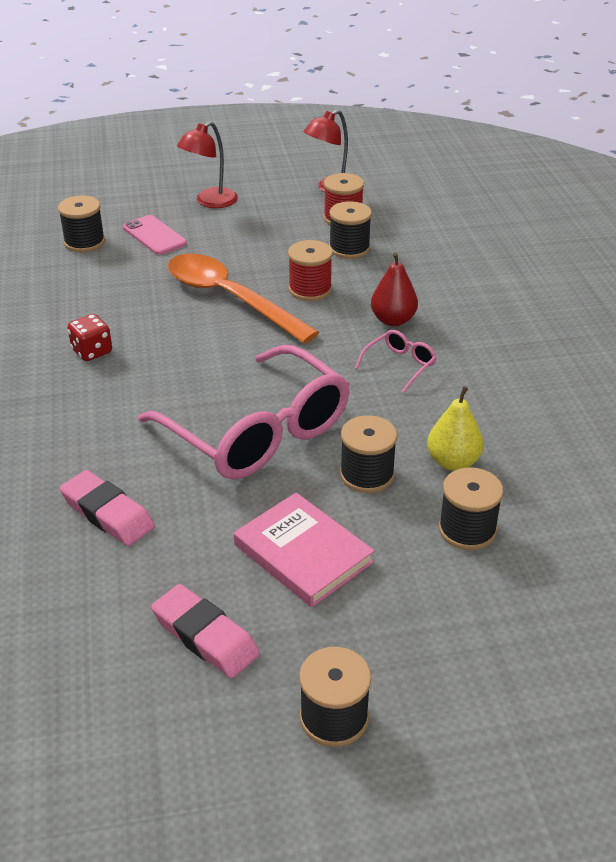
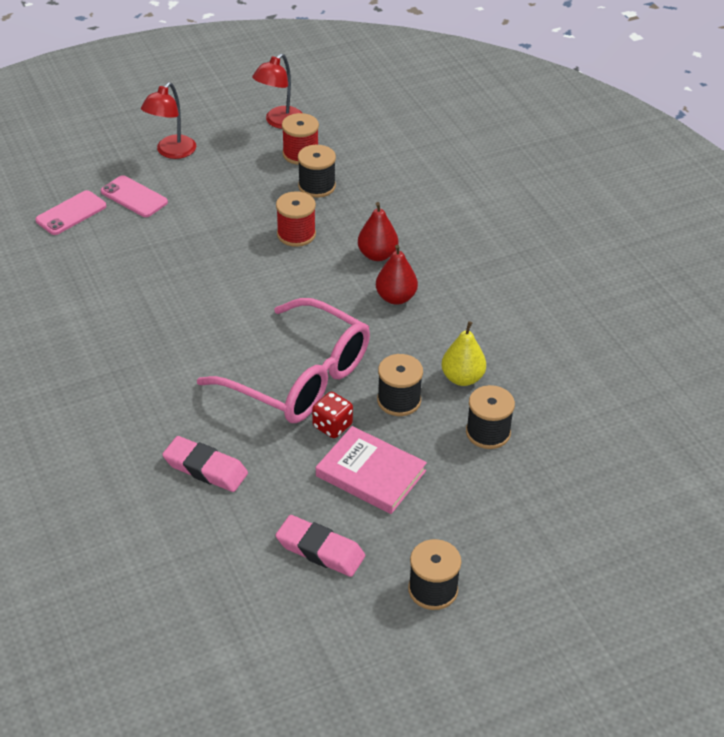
camera: 15 degrees left, 5 degrees up
(84, 242) = (71, 213): black spool -> pink phone
(92, 351) = (128, 325): red dice -> red dice (332, 426)
(230, 298) = (229, 254): orange spoon -> none
(400, 365) = (396, 298): pink glasses -> red pear

